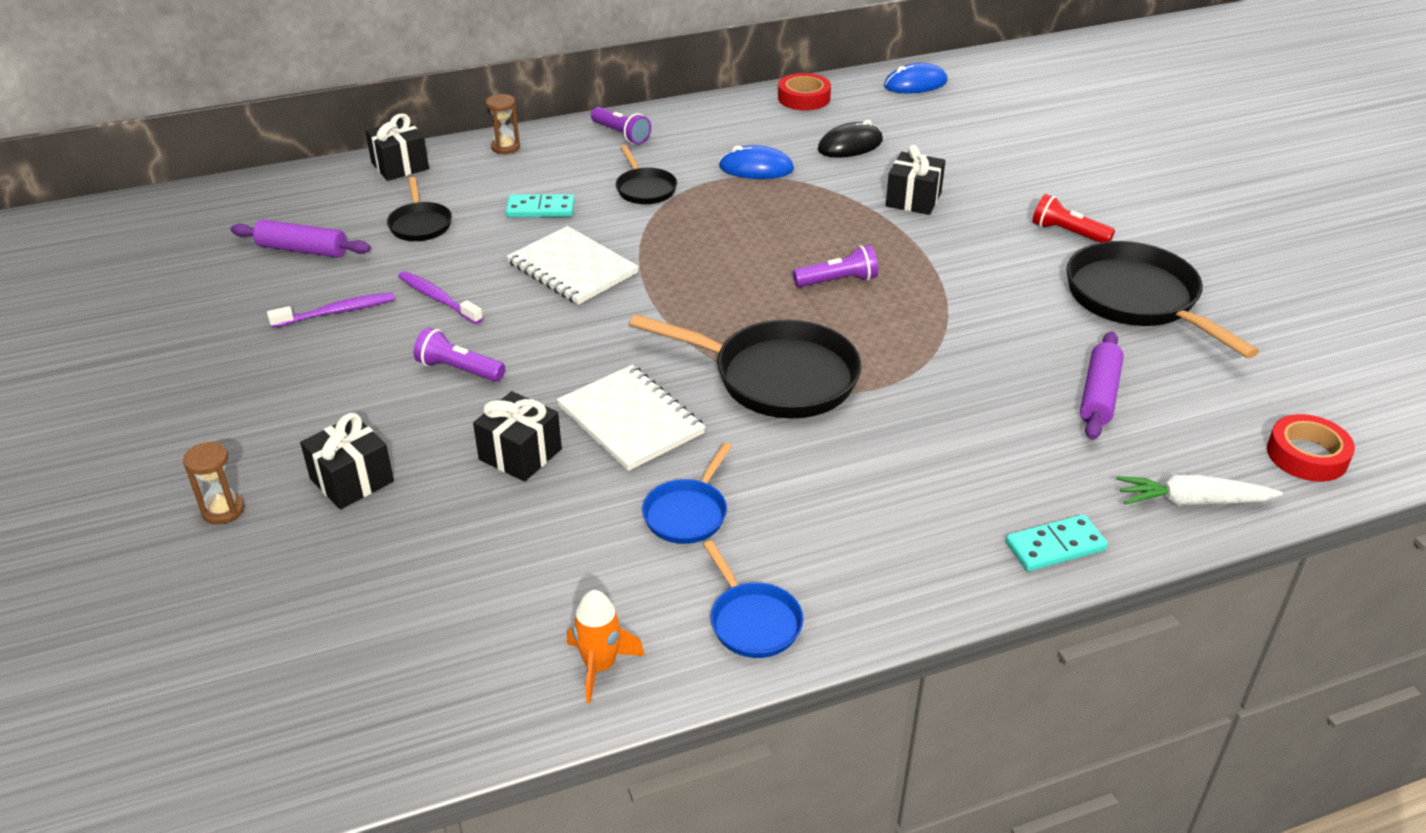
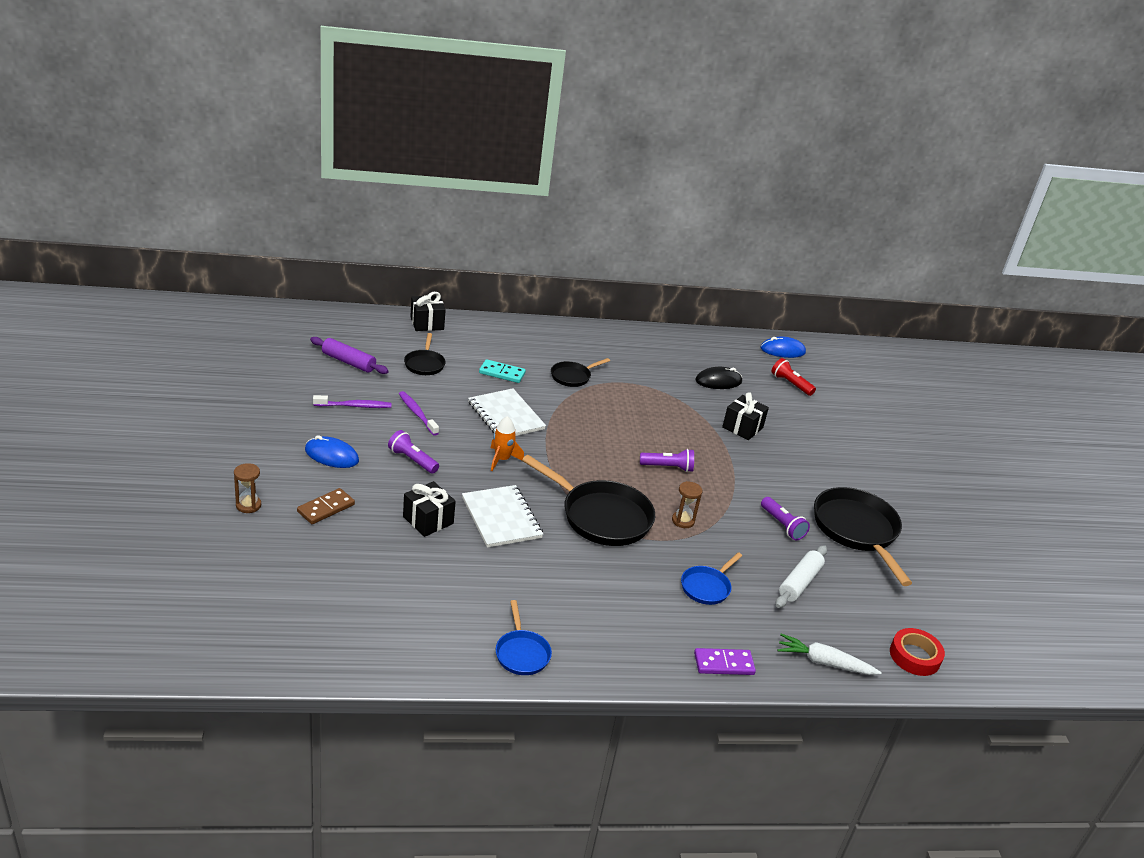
camera: 10 degrees right, 5 degrees down
(352, 480) = (326, 508): black gift -> brown domino
(505, 147) = (497, 327): brown hourglass -> brown hourglass (683, 521)
(600, 666) = (424, 652): orange rocket -> orange rocket (502, 459)
(621, 134) = (573, 337): purple flashlight -> purple flashlight (782, 525)
(645, 189) = (572, 376): black pan -> black pan turned 60 degrees clockwise
(687, 513) = (511, 582): blue pan -> blue pan (707, 587)
(756, 168) = (650, 381): blue mouse -> blue mouse (331, 455)
(804, 98) = (703, 342): red tape -> none
(1055, 546) = (724, 664): turquoise domino -> purple domino
(1067, 233) = (834, 476): red flashlight -> red flashlight (790, 384)
(1099, 395) = (799, 583): purple rolling pin -> white rolling pin

